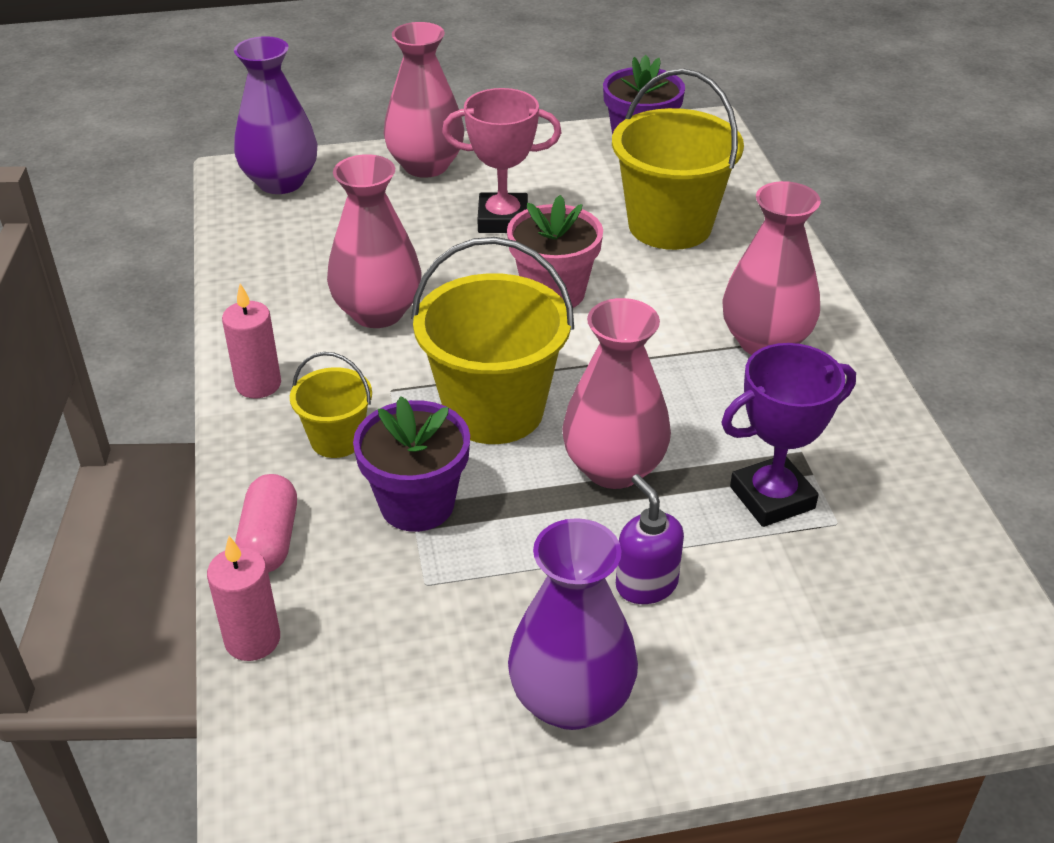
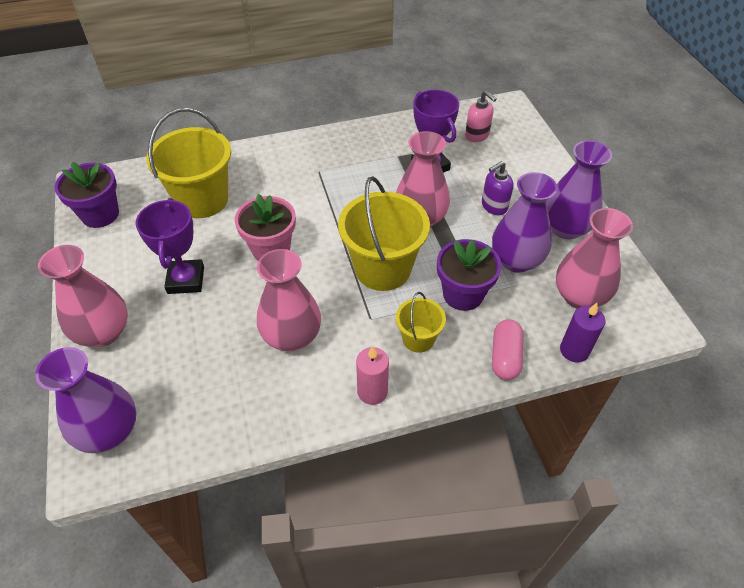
camera: 95 degrees left, 10 degrees up
(252, 639) = (574, 350): pink candle -> purple candle
(270, 540) = (505, 357): pink capsule -> pink capsule turned 75 degrees counterclockwise
(487, 594) = (516, 260): none -> purple vase
(503, 220) = (186, 280): pink trophy -> purple trophy
(765, 342) = (315, 165): pink vase -> pink vase (579, 296)
(893, 591) = (477, 135): none -> pink soap dispenser

